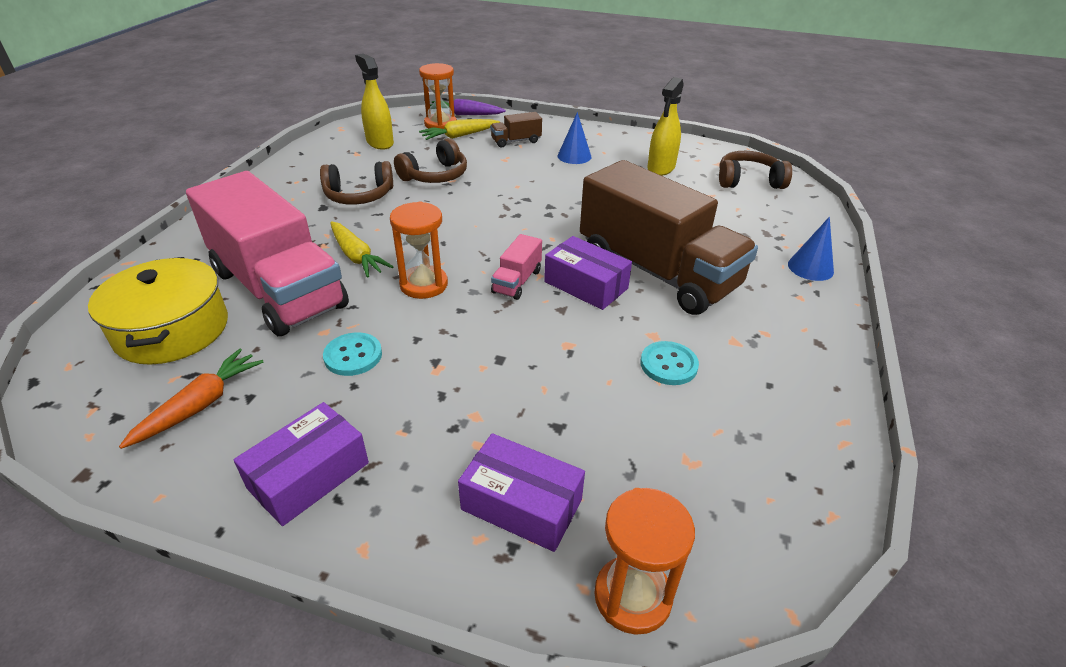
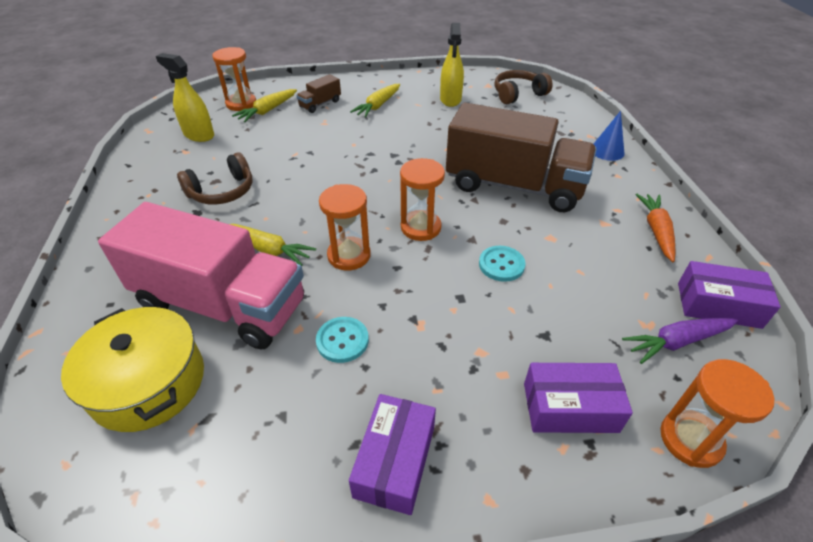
camera: 25 degrees left, 5 degrees up
(200, 405) = (242, 443): orange carrot -> orange carrot (656, 231)
(435, 175) = (276, 153): brown headphones -> none
(465, 114) = (256, 89): purple carrot -> purple carrot (677, 342)
(517, 281) = (420, 227): pink truck -> orange hourglass
(574, 156) = (378, 106): blue cone -> yellow carrot
(586, 285) = (473, 213): purple box -> purple box (718, 305)
(668, 365) = (578, 257): turquoise button -> turquoise button (501, 265)

